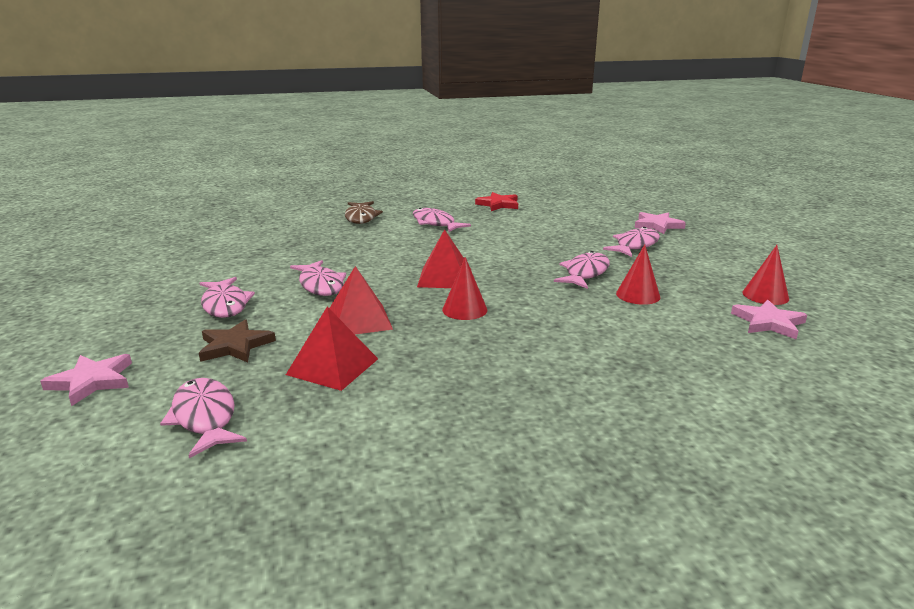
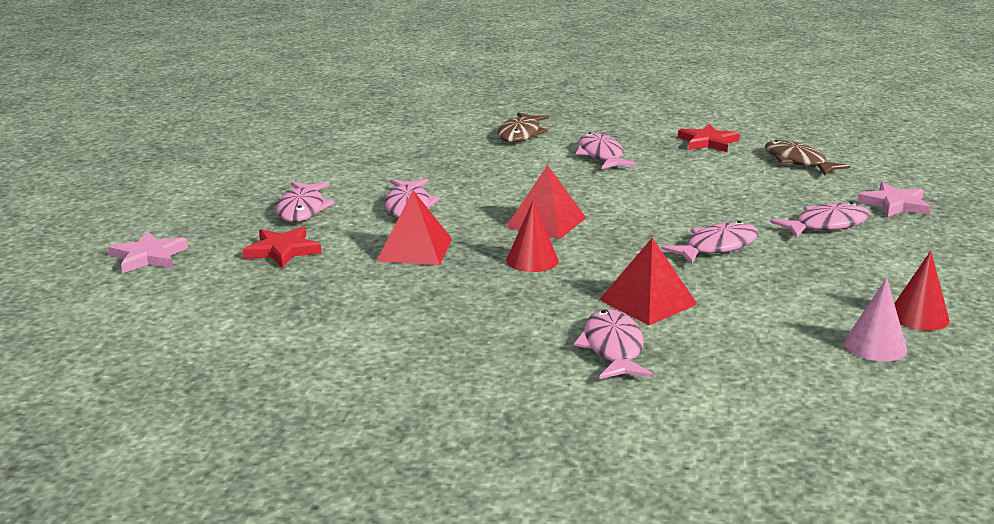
camera: 25 degrees right, 0 degrees up
(204, 417) = (214, 306): pink fish -> pink fish (613, 348)
(235, 346) = (282, 250): brown star -> red star
(333, 366) = (352, 287): red pyramid -> red pyramid (648, 302)
(569, 208) = (798, 162): none -> brown fish
(638, 295) = (751, 284): red cone -> none
(768, 322) = (875, 346): pink star -> pink cone

